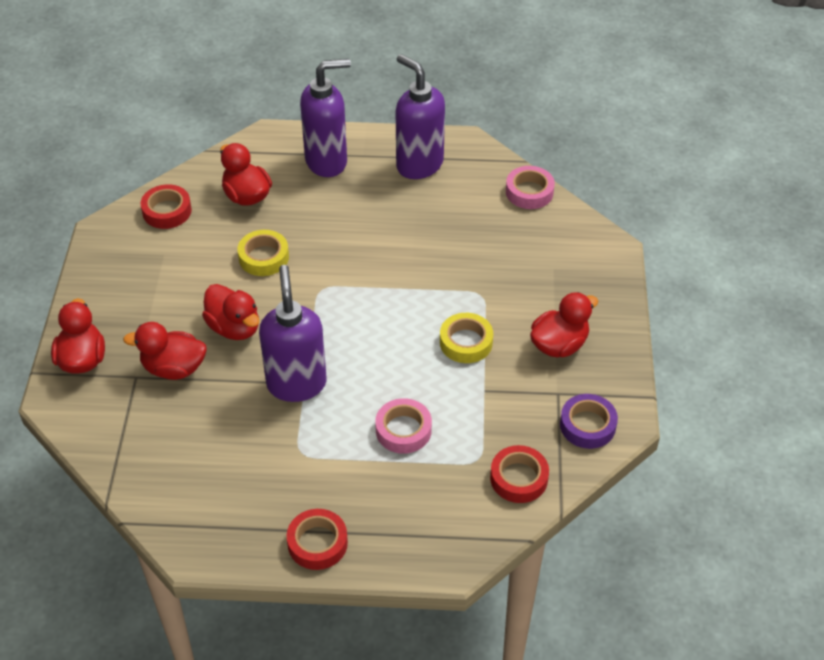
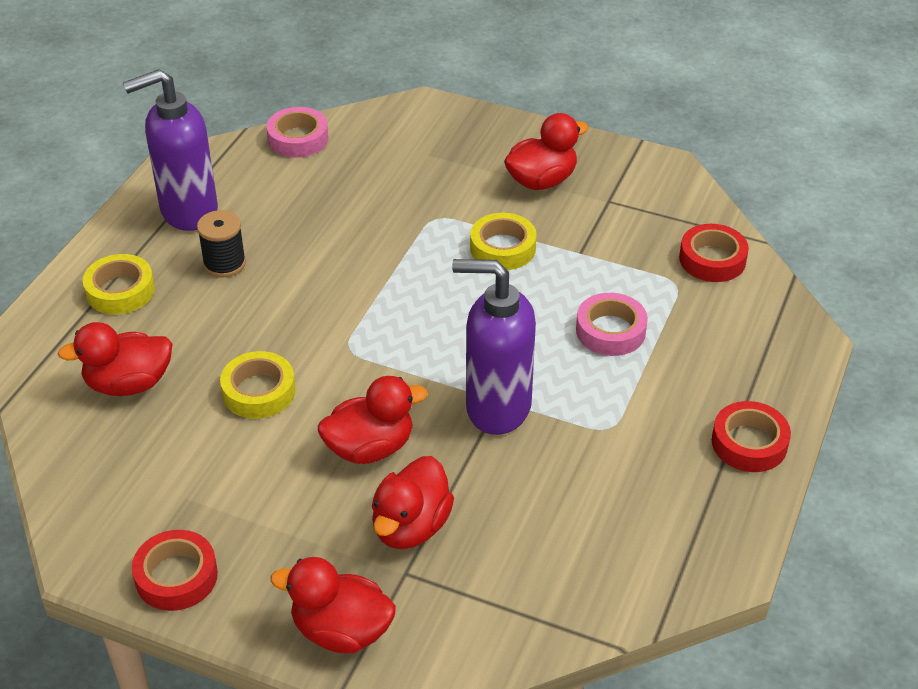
camera: 70 degrees left, 5 degrees down
(167, 211) = (98, 476): red tape -> red tape (176, 576)
(327, 161) = (120, 291): purple soap dispenser -> yellow tape
(376, 200) = (224, 263): none -> black spool
(559, 345) = (541, 181): red duck -> red duck turned 75 degrees clockwise
(587, 425) = (661, 192): purple tape -> none

